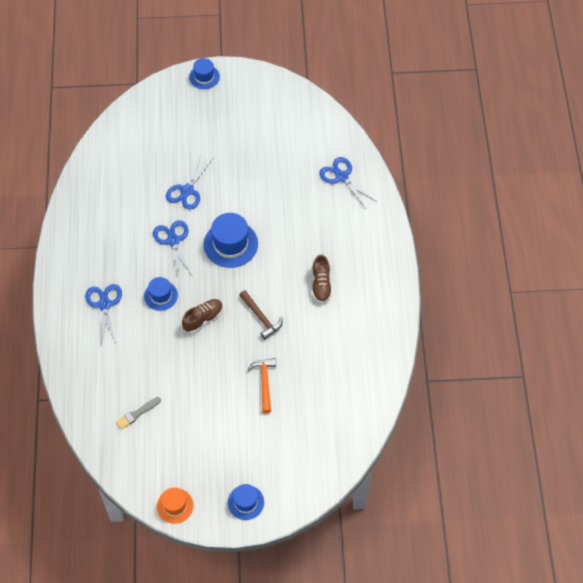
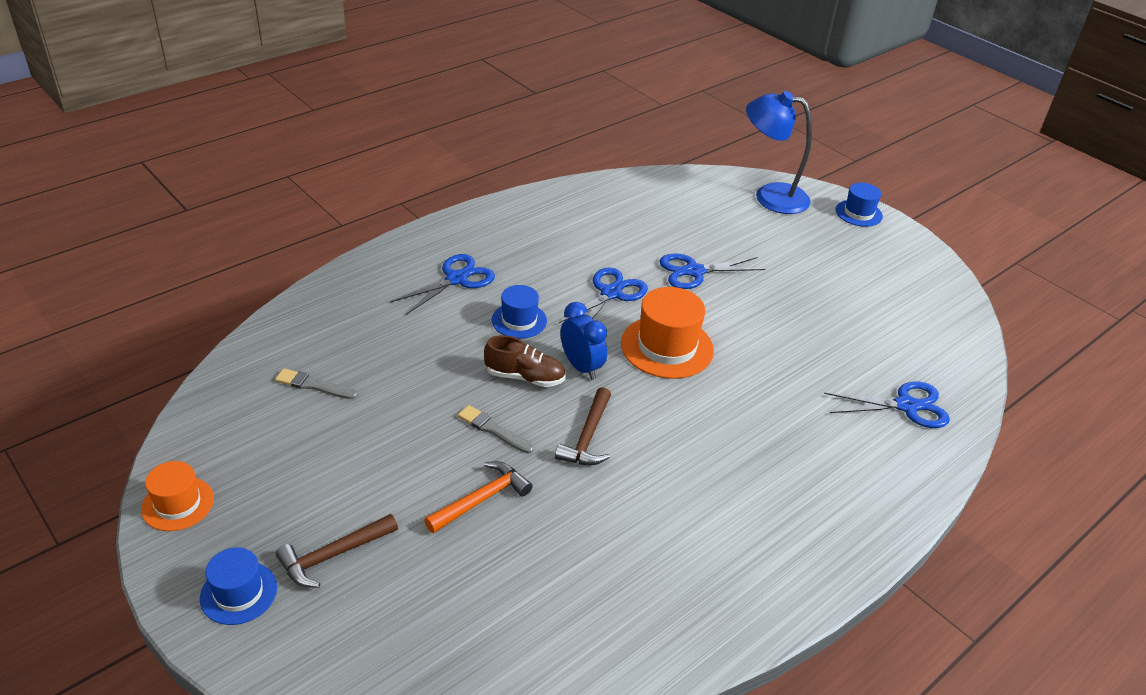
camera: 50 degrees right, 20 degrees down
(156, 105) = (770, 196): none -> blue lamp
(215, 290) = (581, 367): none -> blue clock
(227, 353) = (493, 430): none -> grey brush
(230, 244) = (667, 347): blue hat -> orange hat
(252, 457) = (333, 555): none -> brown hammer
(321, 285) = (714, 477): brown shoe -> none
(341, 177) = (906, 406): blue scissors -> blue scissors turned 75 degrees clockwise

